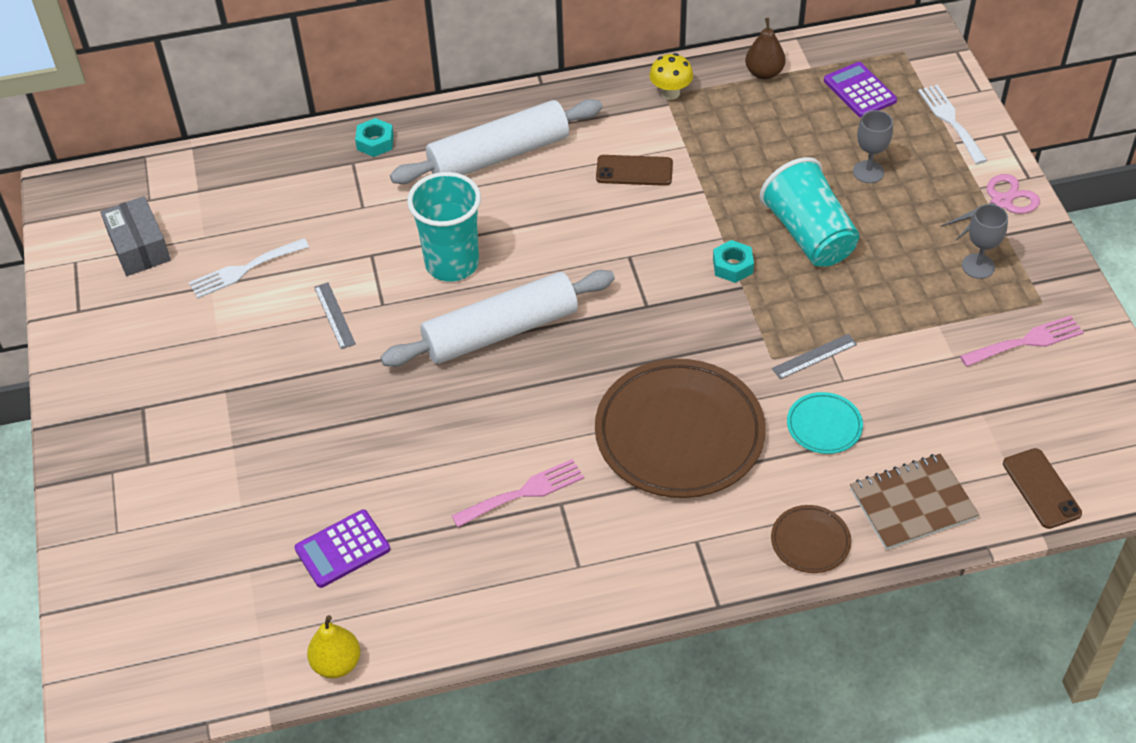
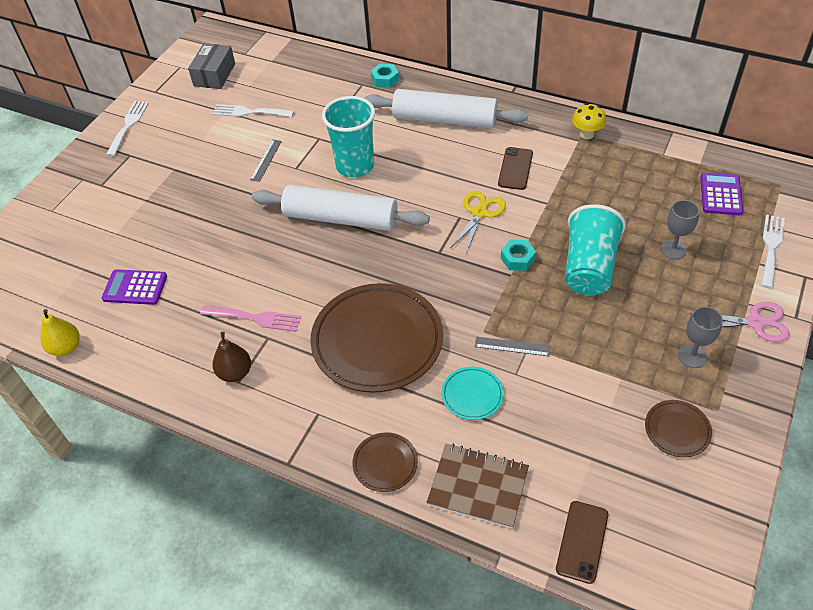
camera: 40 degrees right, 0 degrees up
(94, 372) = (128, 125): none -> white fork
(634, 171) = (515, 168): brown phone -> brown phone turned 60 degrees clockwise
(646, 239) = (480, 213): none -> yellow scissors
(764, 73) = (662, 151): brown pear -> brown pear (235, 373)
(1026, 341) = (677, 430): pink fork -> brown plate

